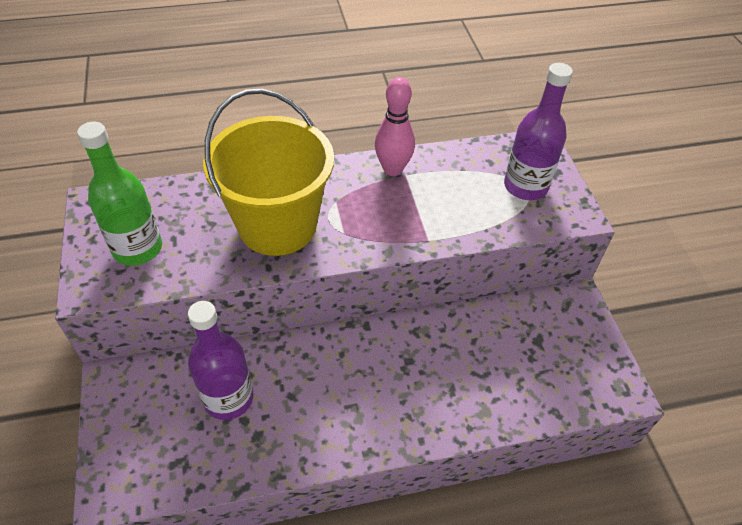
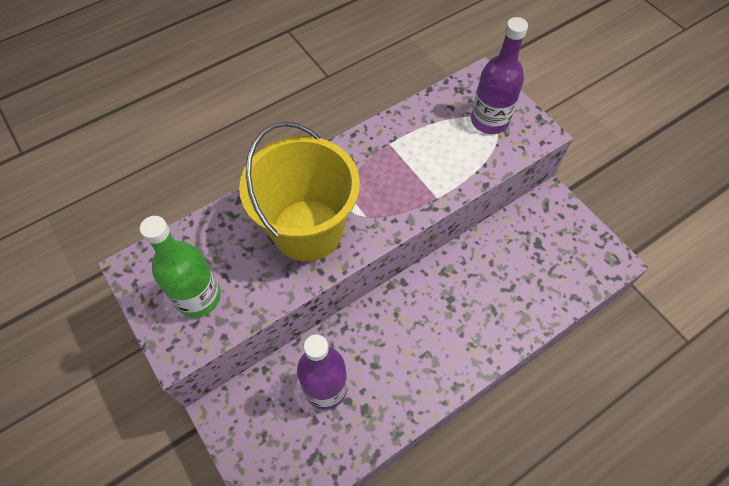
camera: 20 degrees left, 10 degrees up
(393, 169) = (376, 142): pink bowling pin -> none

